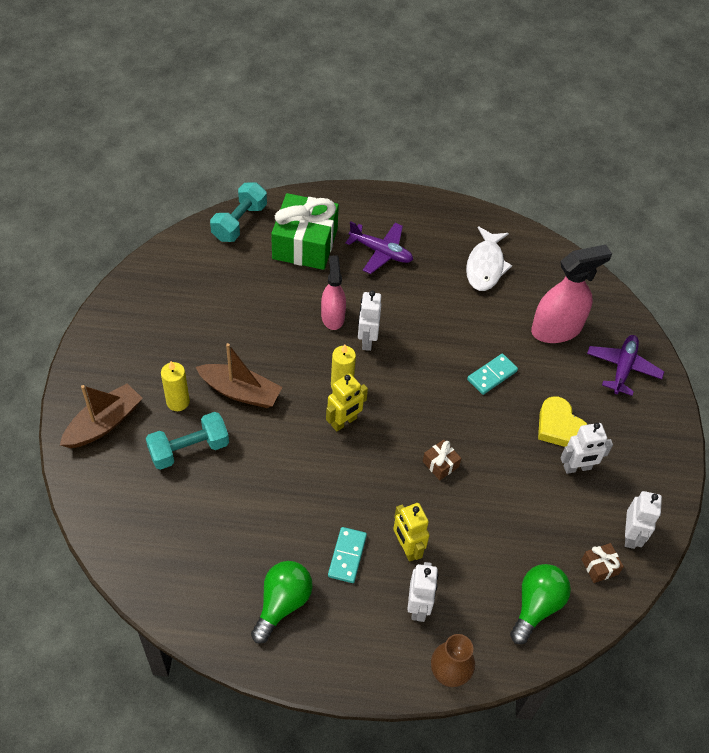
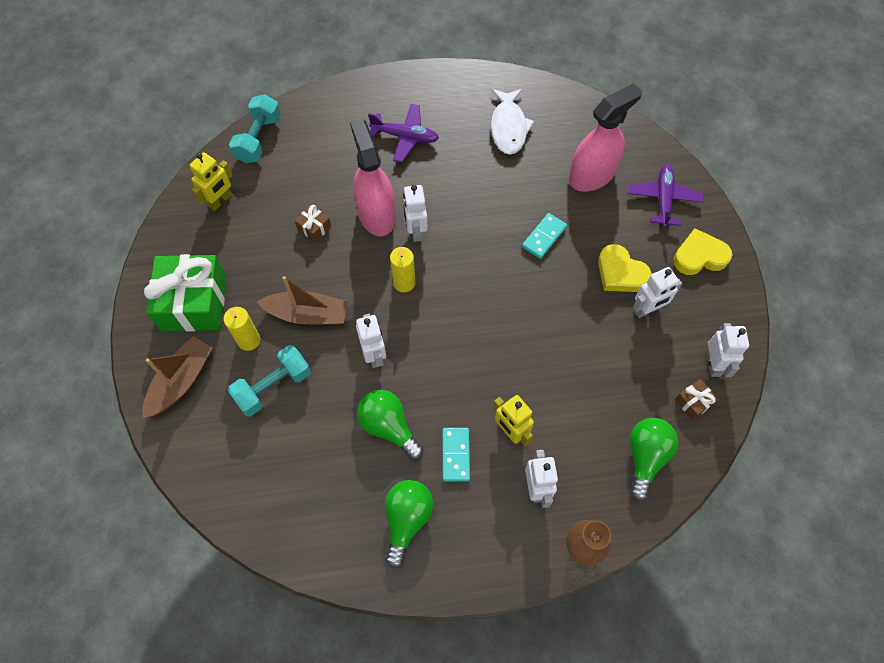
camera: 10 degrees left, 10 degrees up
(289, 513) = (389, 427): none -> green light bulb
(294, 444) = (374, 355): none -> white robot
(305, 244) = (329, 146): green gift -> green gift (194, 303)
(332, 316) = (376, 214): pink spray bottle -> pink spray bottle, size x1.54
(344, 422) = (416, 320): yellow robot -> yellow robot (220, 201)
(440, 464) = (519, 339): brown gift -> brown gift (314, 228)
(645, 430) = (699, 256): none -> yellow heart

